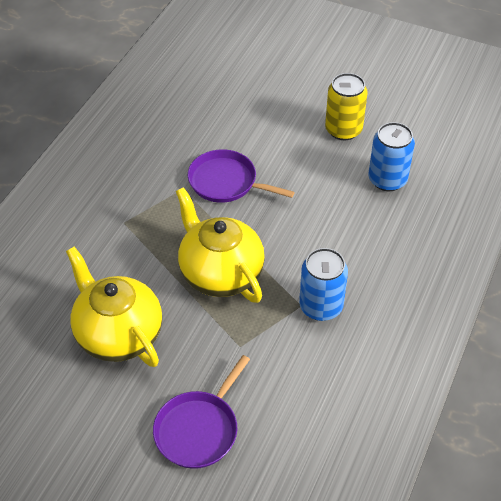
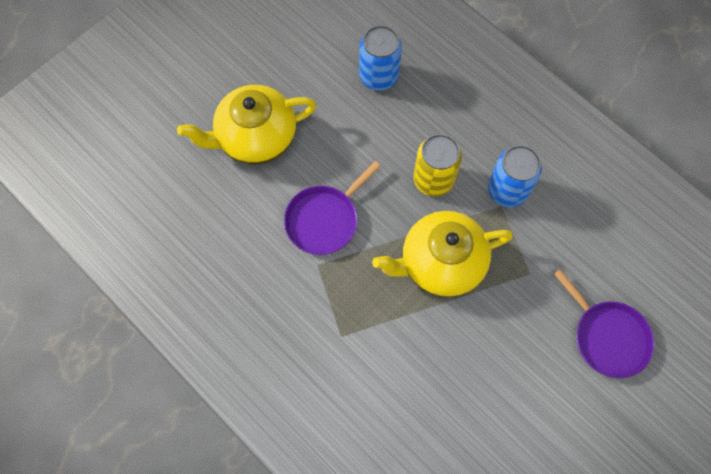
camera: 70 degrees left, 20 degrees up
(118, 334) = (483, 380): yellow teapot -> yellow teapot (255, 138)
(343, 130) = (297, 87): yellow can -> yellow can (433, 179)

